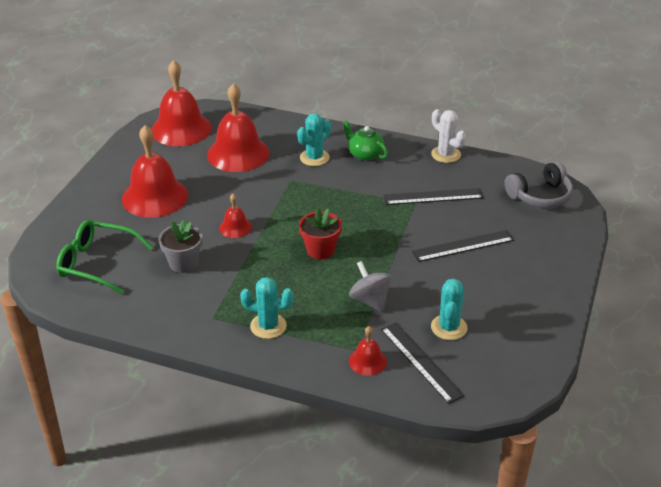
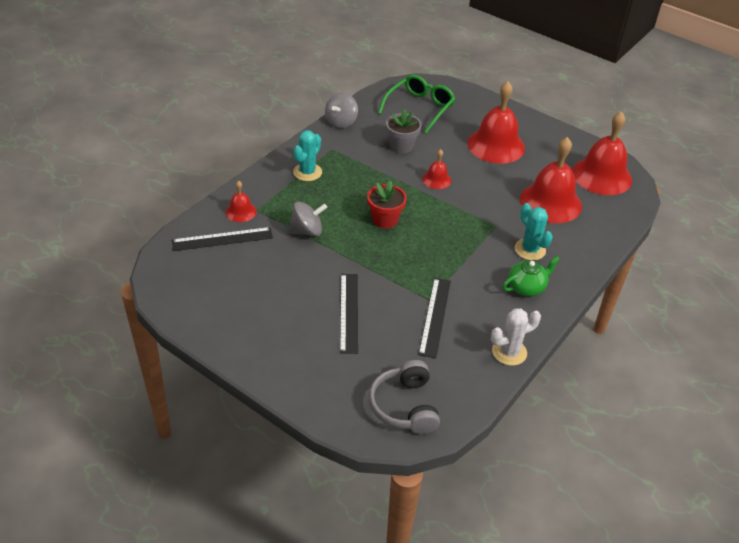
camera: 105 degrees right, 5 degrees up
(152, 323) = (341, 122): none -> grey spinning top
(449, 327) = (249, 267): turquoise cactus -> none

